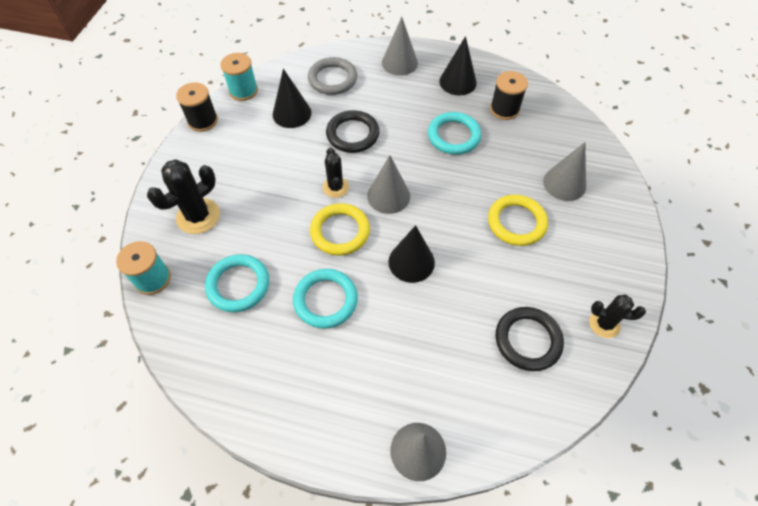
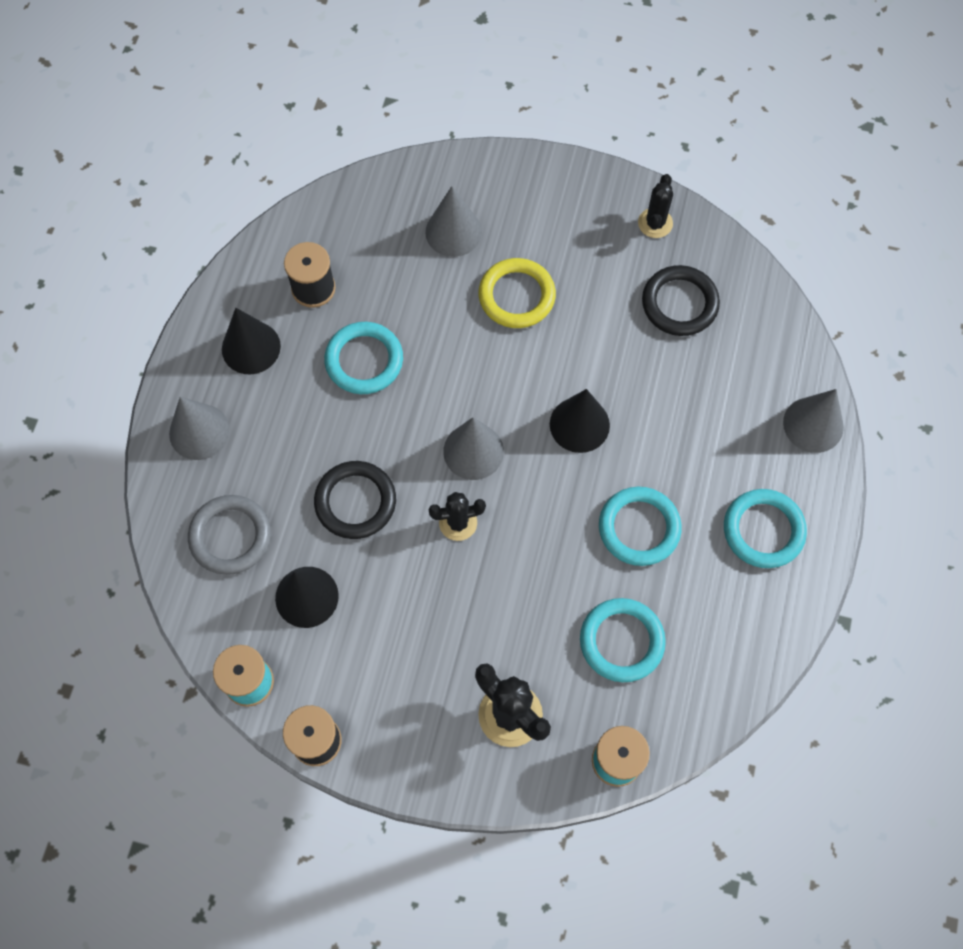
camera: 90 degrees left, 10 degrees up
(318, 397) = (763, 530): none -> turquoise ring
(340, 231) = (534, 514): yellow ring -> none

